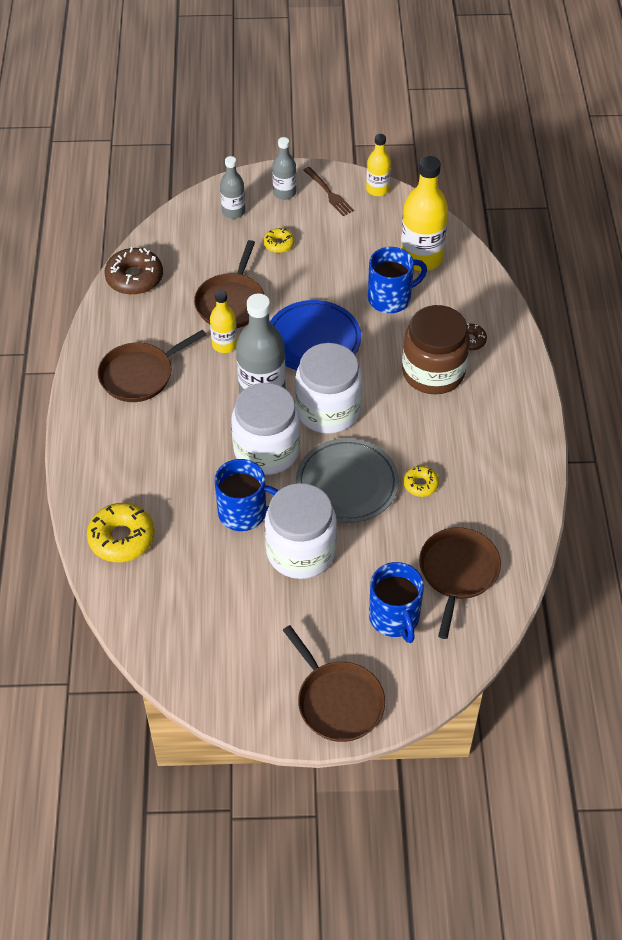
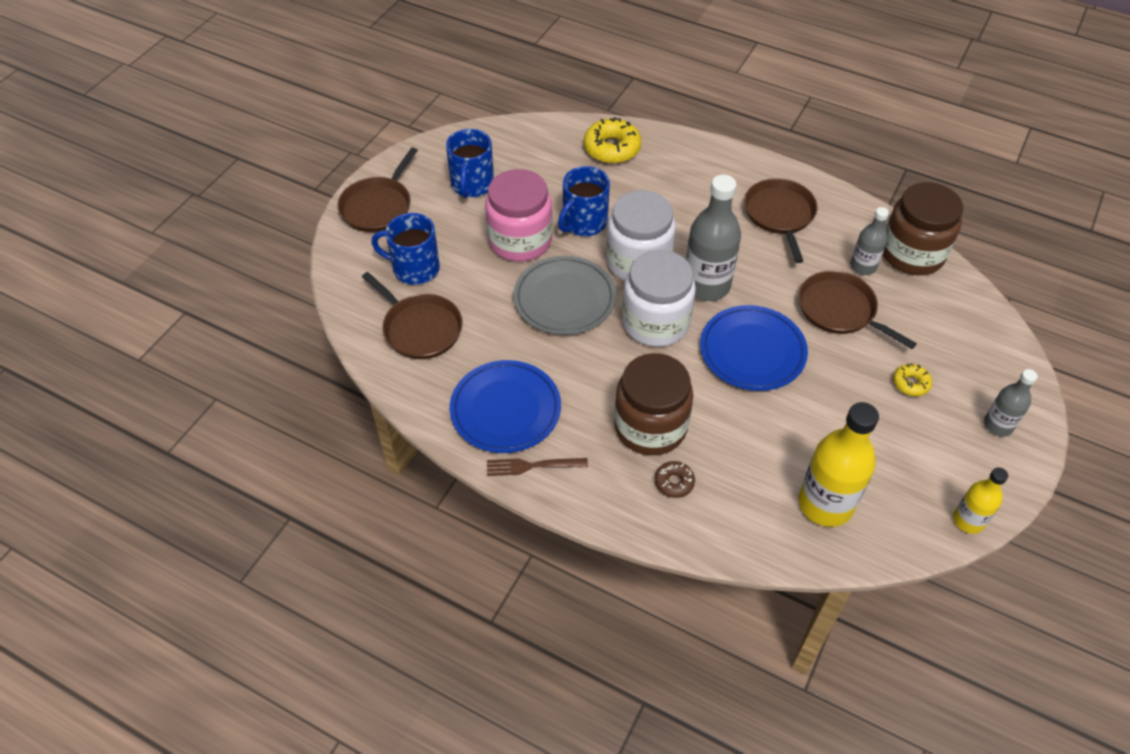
camera: 120 degrees right, 0 degrees up
(134, 278) = (912, 254): brown donut -> brown jar
(224, 345) = (784, 283): yellow bottle -> none
(233, 212) = (982, 366): grey bottle -> grey bottle (863, 266)
(301, 551) = (520, 240): white jar -> pink jar
(329, 193) = (980, 467): brown fork -> brown fork (532, 466)
(337, 701) = (378, 206): brown pan -> brown pan turned 60 degrees counterclockwise
(391, 298) = (776, 443): blue mug -> blue mug (472, 185)
(420, 484) = (525, 348): yellow donut -> none
(489, 467) = (505, 409): none -> blue plate

